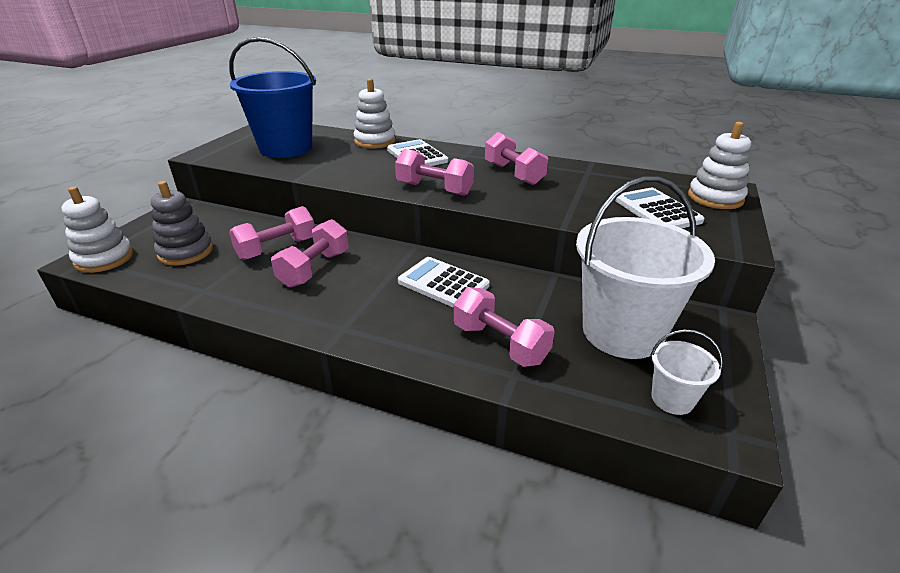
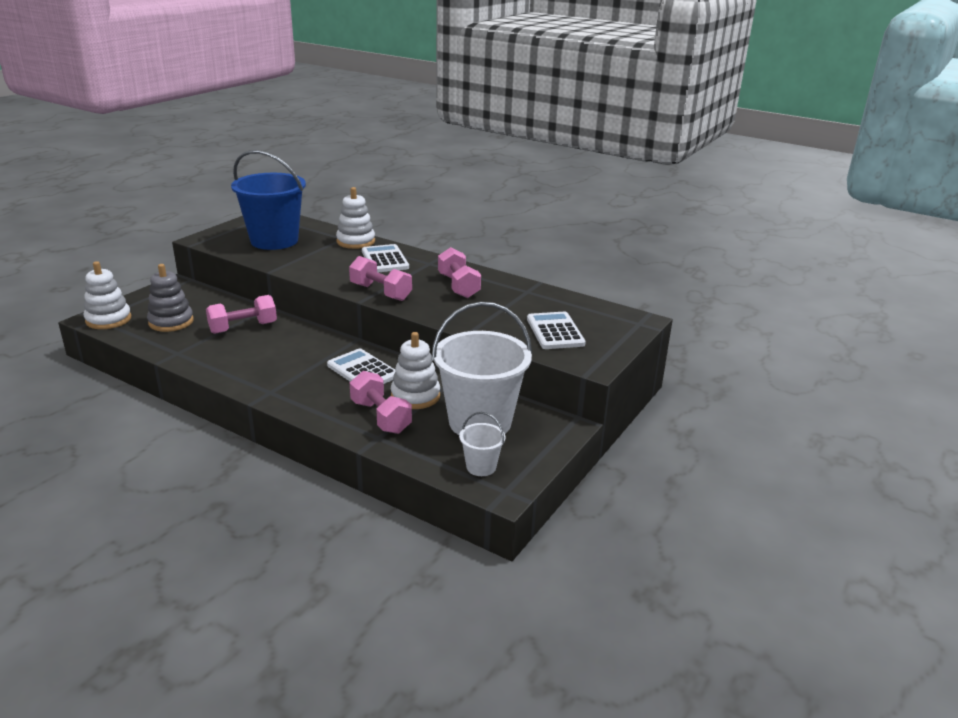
camera: 10 degrees right, 5 degrees down
(315, 269) = (267, 347): pink dumbbell -> none
(715, 198) = (618, 327): white stacking toy -> white stacking toy (415, 396)

